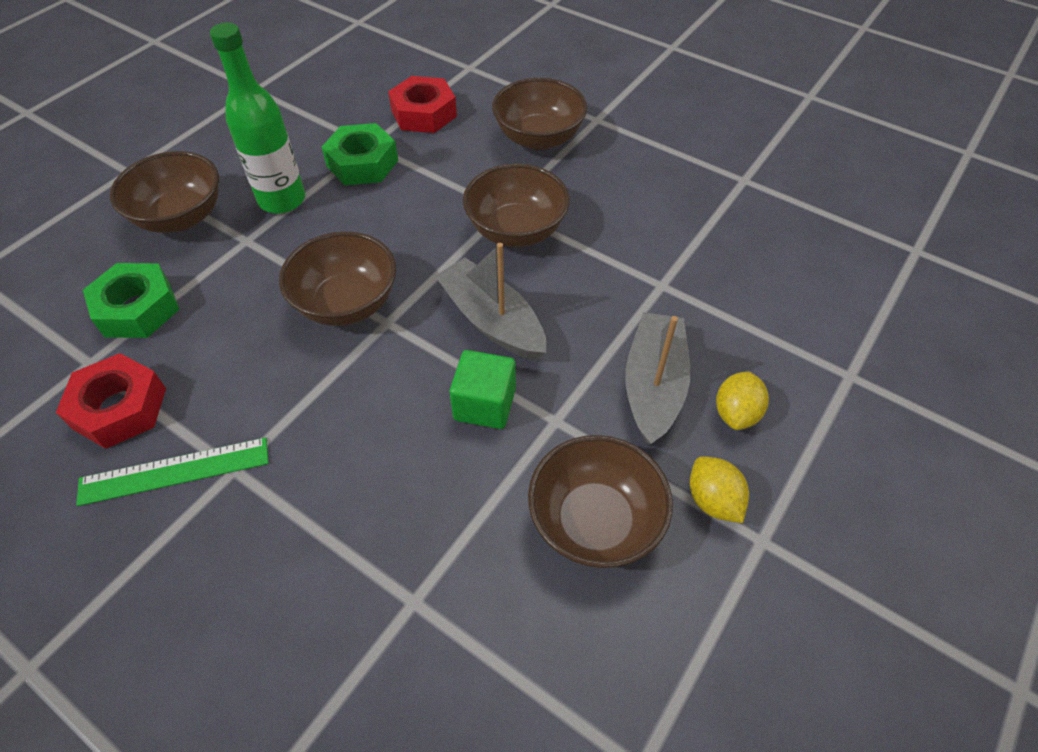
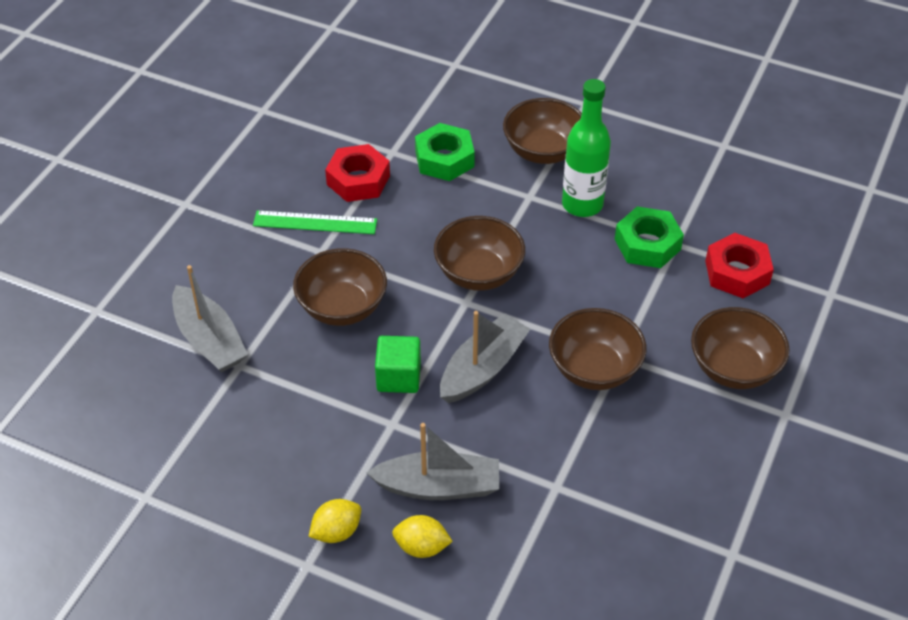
camera: 80 degrees right, 5 degrees down
(174, 471) = (315, 223): green ruler -> green ruler turned 60 degrees counterclockwise
(351, 645) = (209, 340): none -> grey boat
(595, 521) = (309, 457): brown bowl -> brown bowl (342, 307)

